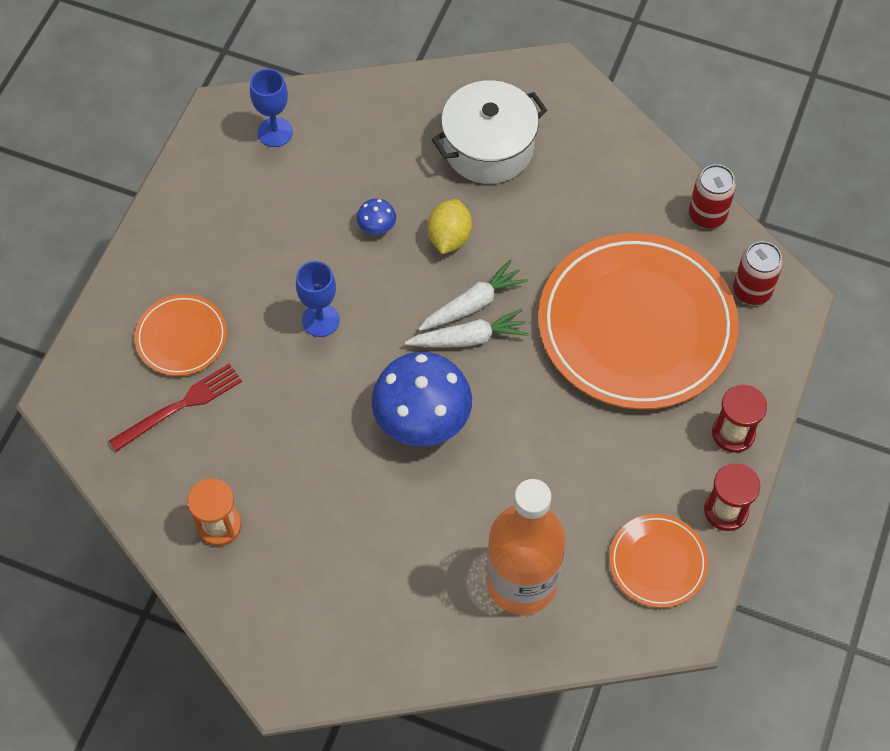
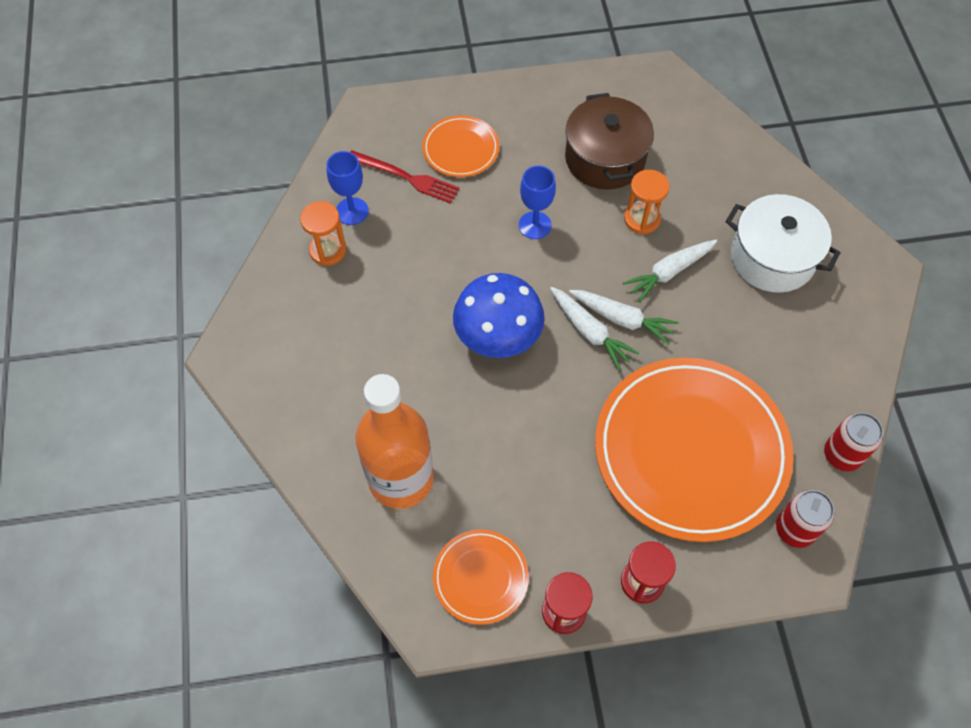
camera: 60 degrees right, 0 degrees up
(275, 132) = (671, 114): blue goblet -> blue goblet (352, 211)
(286, 217) = (605, 158): none -> brown pot
(377, 226) = (642, 219): blue mushroom -> orange hourglass
(449, 238) = (669, 272): yellow lemon -> white carrot

